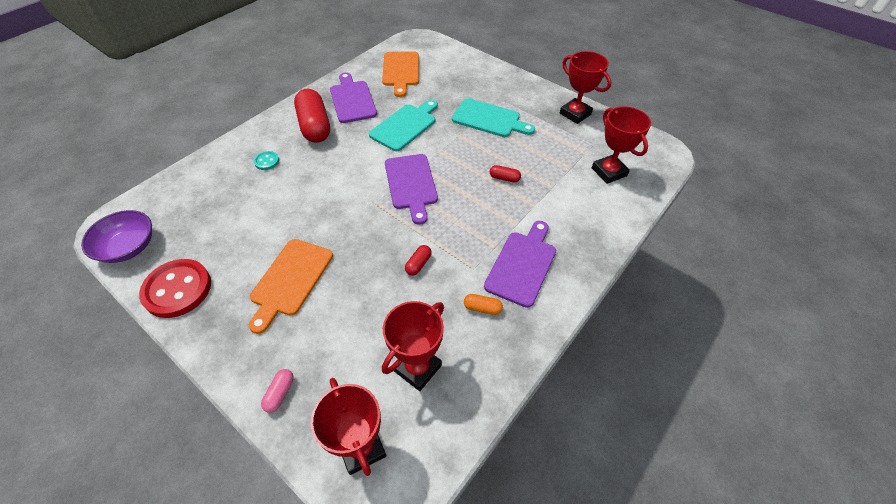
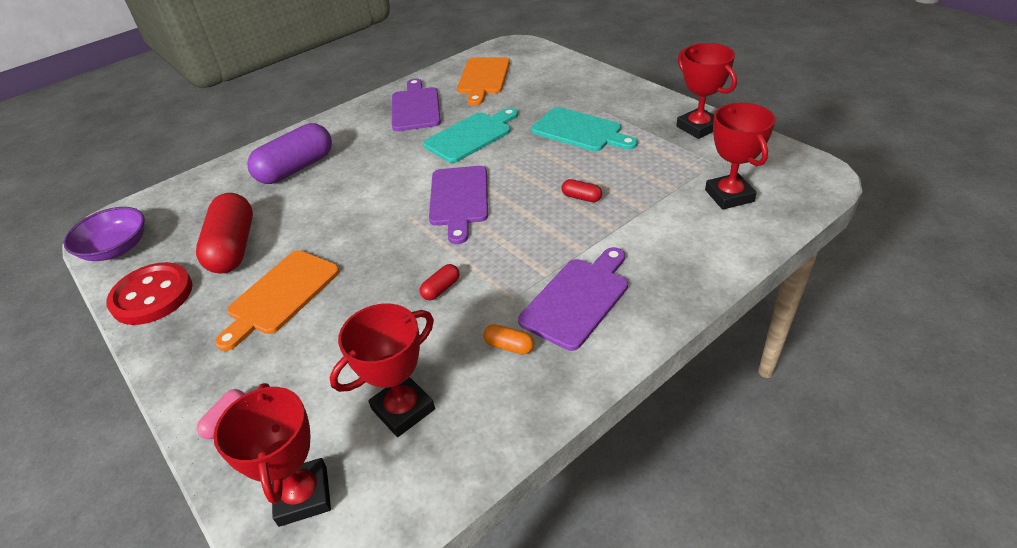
camera: 15 degrees right, 10 degrees down
(267, 161) = (296, 168): turquoise button -> purple capsule
(315, 126) = (363, 134): red capsule -> red capsule (233, 248)

